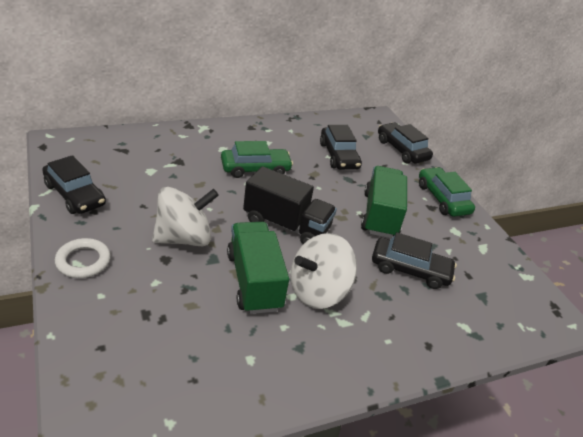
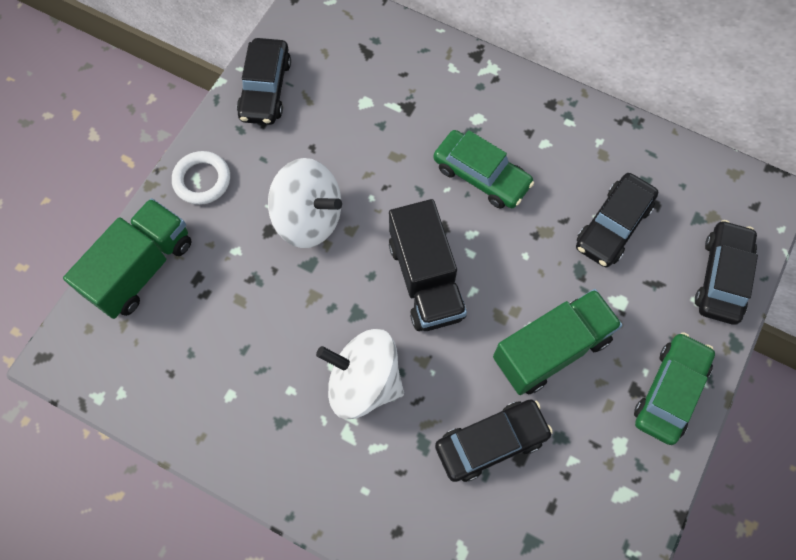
camera: 55 degrees right, 30 degrees up
(254, 281) = (318, 320): green truck -> green truck (141, 268)
(410, 270) = (491, 442): black car -> black car turned 90 degrees counterclockwise

